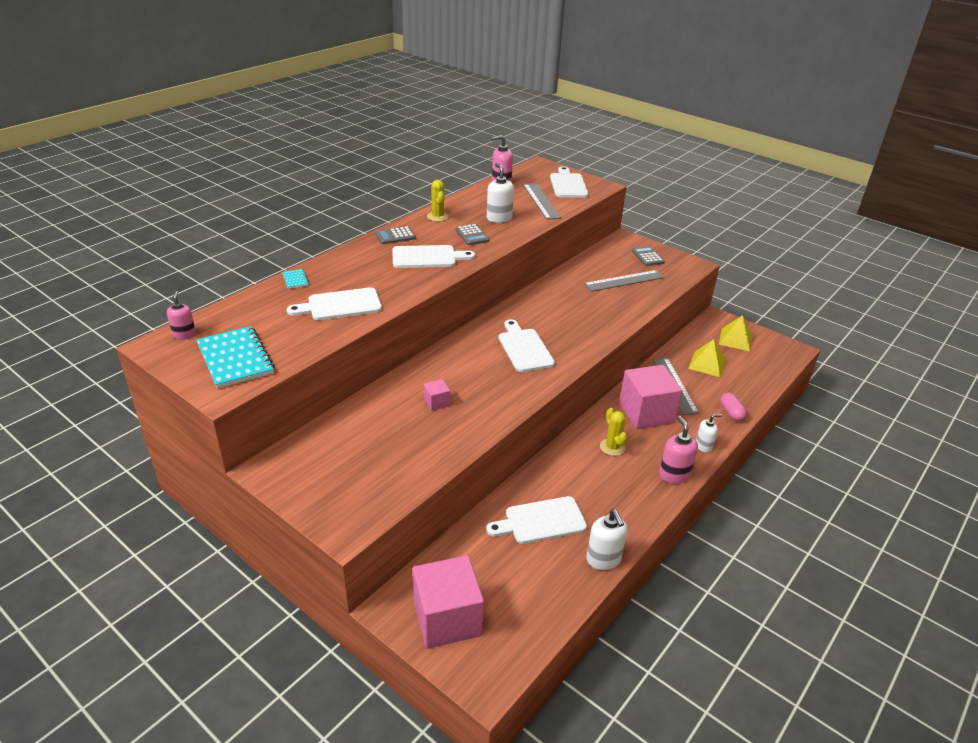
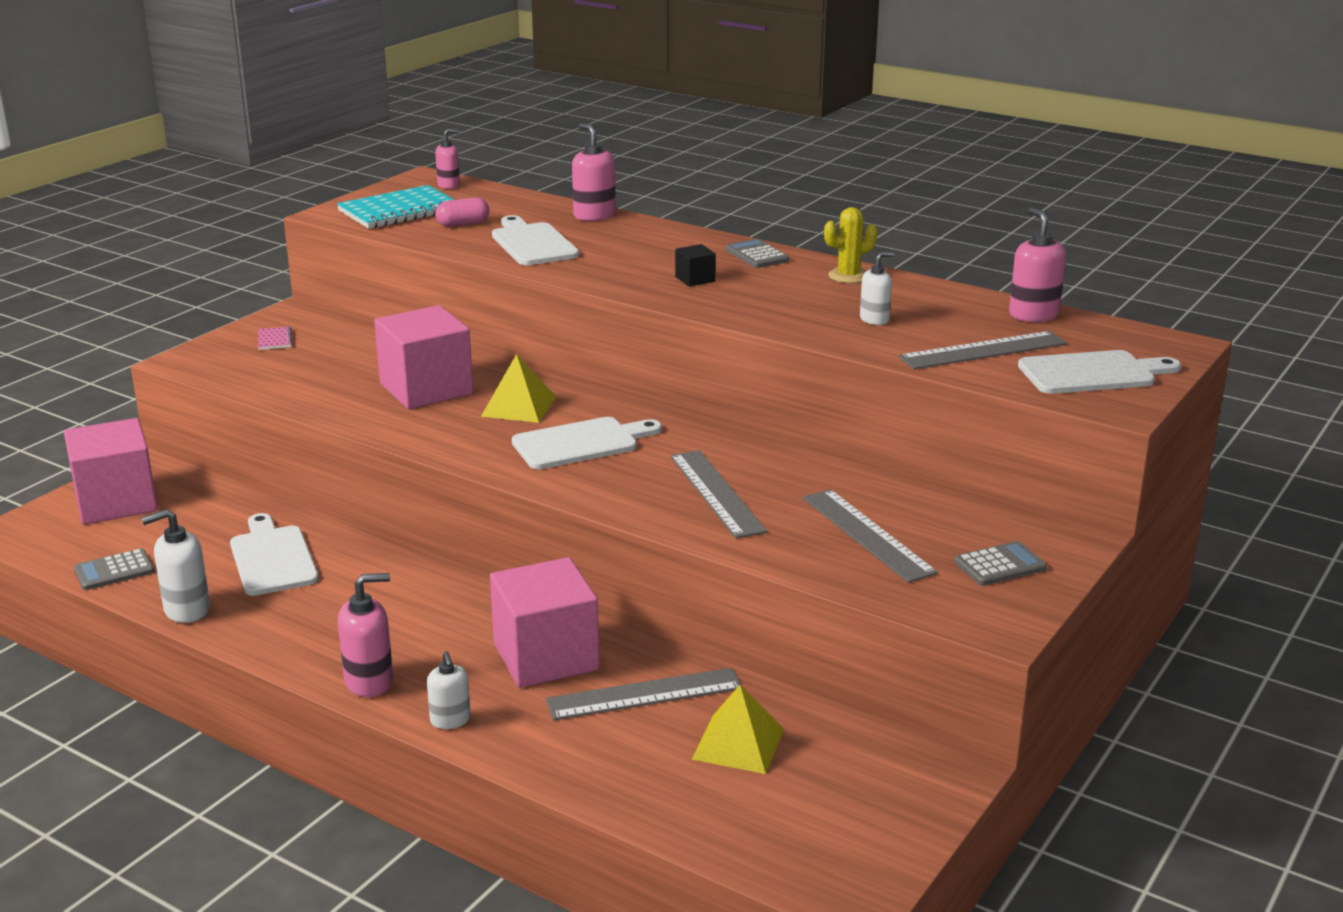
camera: 85 degrees right, 10 degrees down
(295, 279) = (594, 215): turquoise notebook -> pink soap dispenser
(322, 478) = (275, 340): none -> pink notebook
(427, 257) = (695, 279): white cutting board -> black cube
(436, 402) = (426, 389): pink cube -> pink cube, size x2.34
(472, 235) = (792, 303): grey calculator -> grey calculator (114, 571)
(499, 218) = (874, 319): white soap dispenser -> white soap dispenser, size x0.66
(584, 313) = (716, 493): none -> grey ruler
(612, 447) = (442, 619): yellow cactus -> none
(731, 413) = (561, 764): pink capsule -> pink capsule (463, 224)
(735, 339) = (862, 796): yellow pyramid -> yellow pyramid (519, 406)

